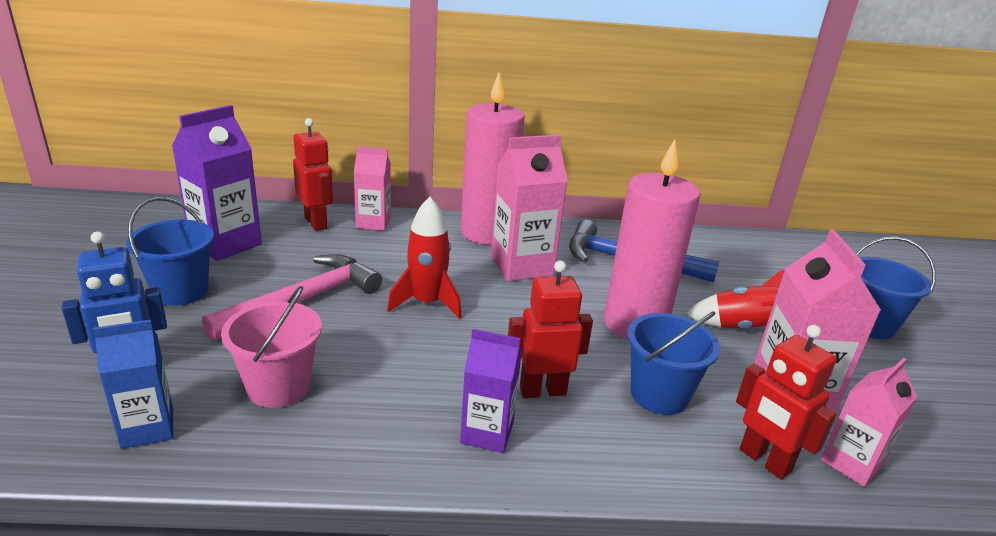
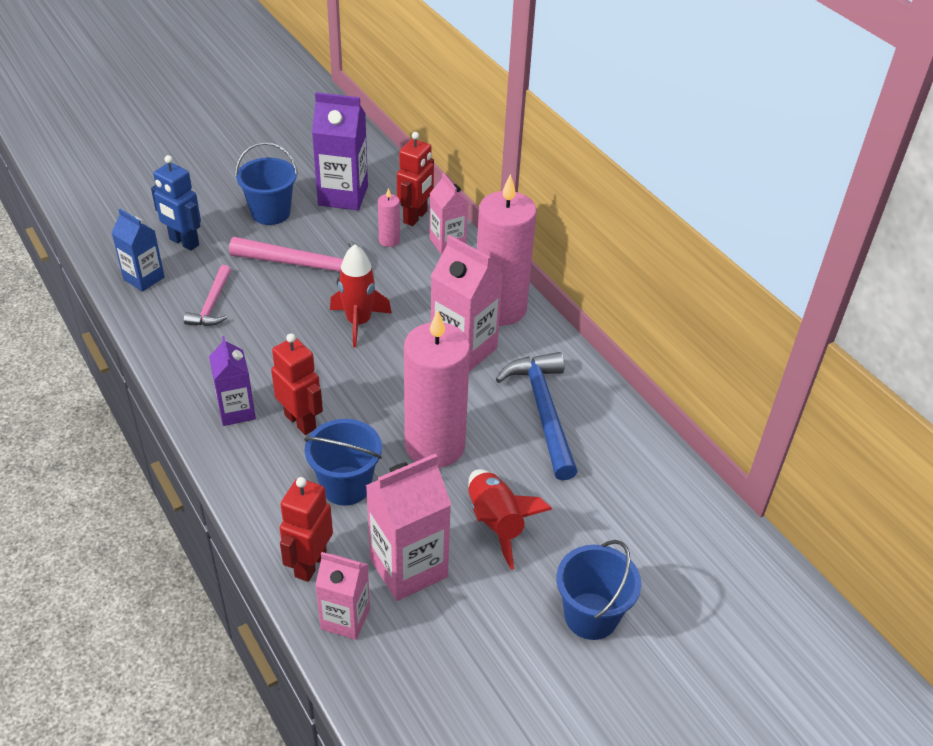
camera: 60 degrees right, 15 degrees up
(278, 387) = (212, 304): pink bucket -> pink hammer
(330, 246) = (389, 240): none -> pink candle

